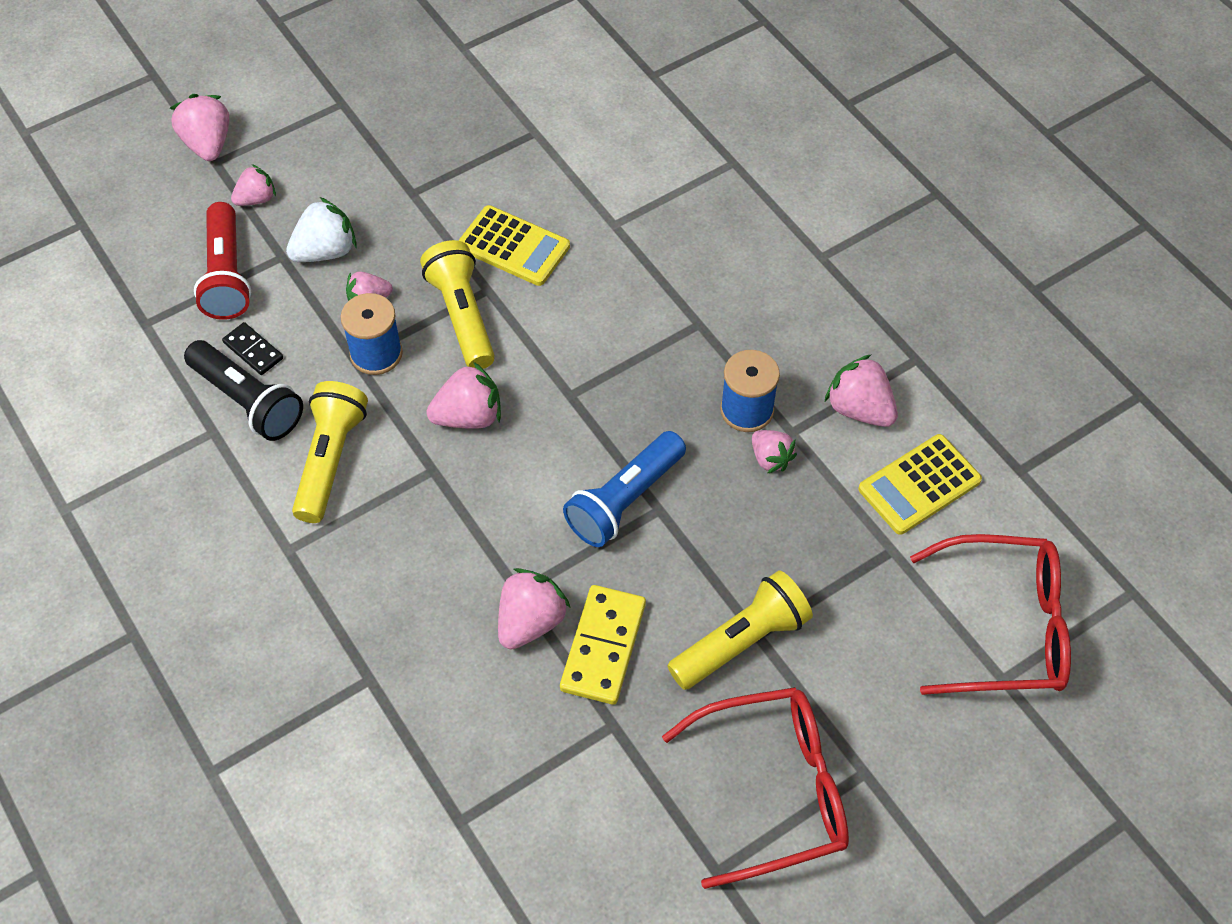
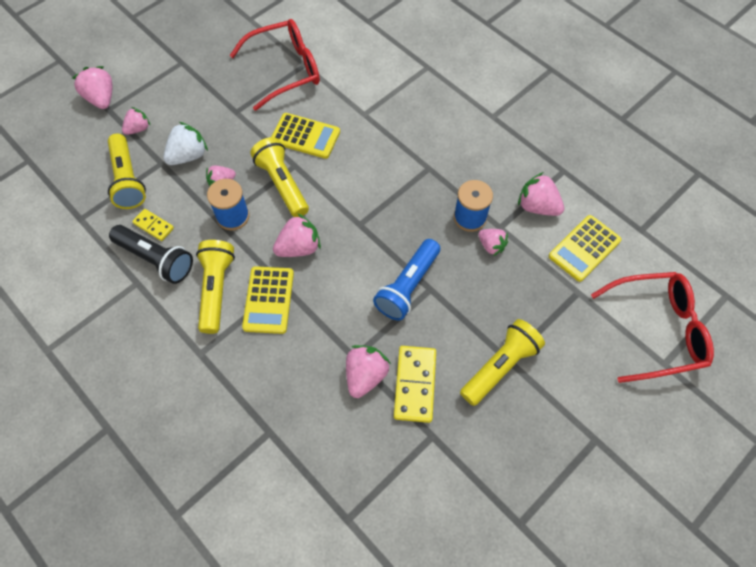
camera: 10 degrees left, 5 degrees up
(226, 275) = (128, 180): red flashlight -> yellow flashlight
(253, 350) = (153, 226): black domino -> yellow domino
(406, 487) = (269, 300): none -> yellow calculator
(772, 790) = (541, 462): red glasses -> red glasses (284, 70)

